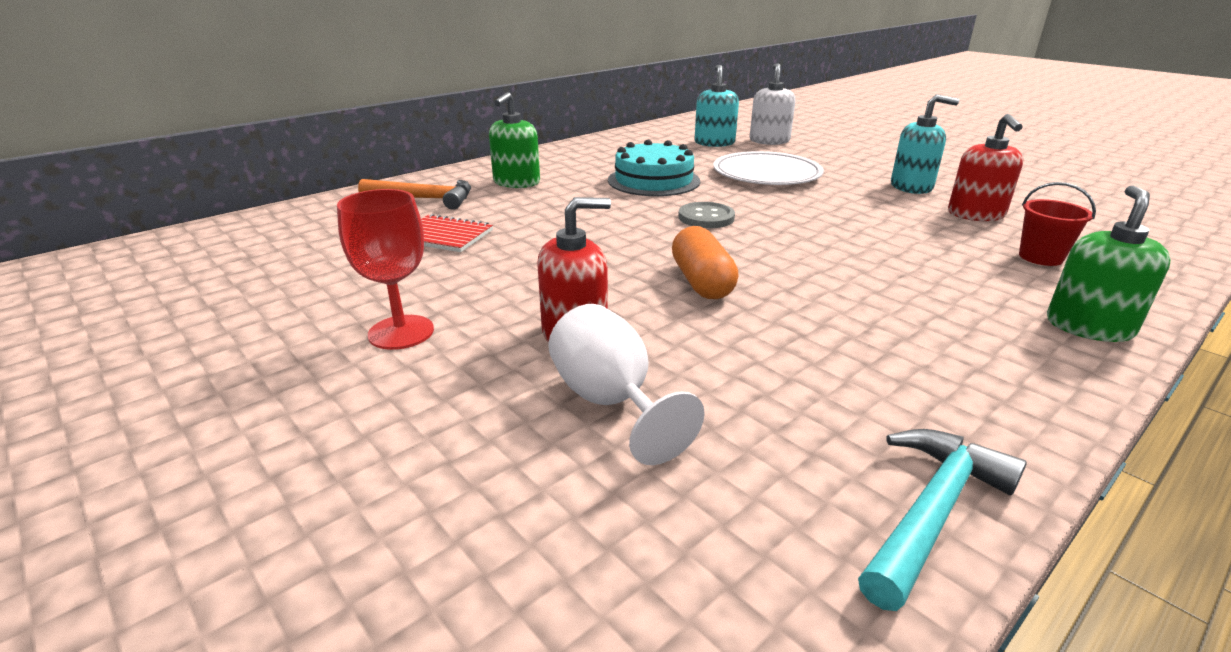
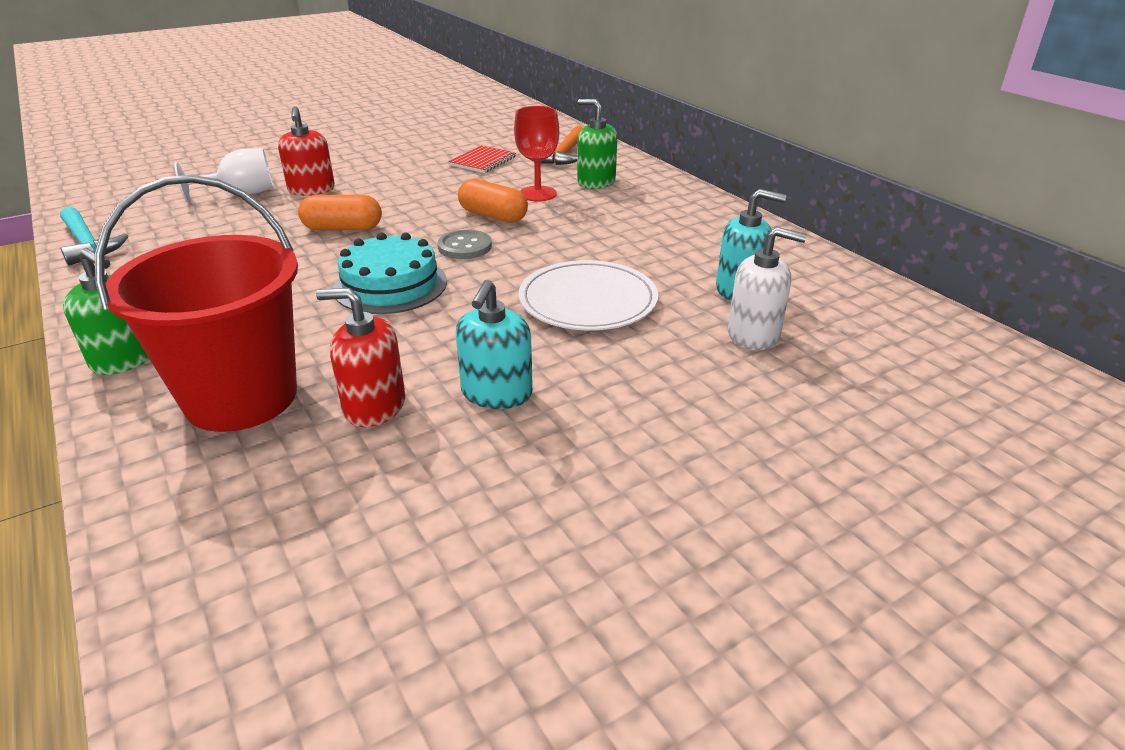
camera: 100 degrees right, 5 degrees up
(401, 332) = (354, 155): red goblet -> red goblet (538, 194)
(624, 214) = (493, 216): none -> orange capsule
(653, 180) = (582, 236): turquoise cake -> turquoise cake (390, 285)
(1040, 257) = (241, 397): red bucket -> red bucket, size x2.41

